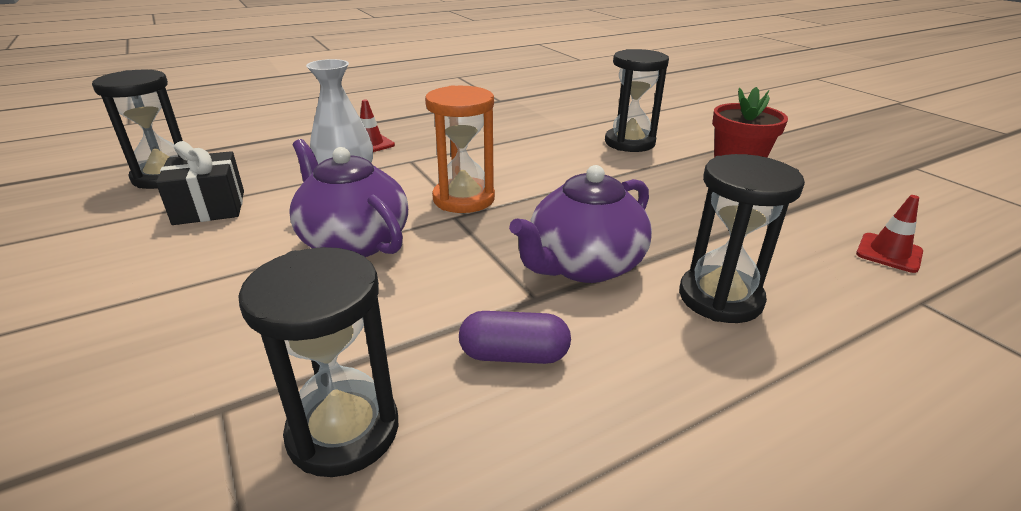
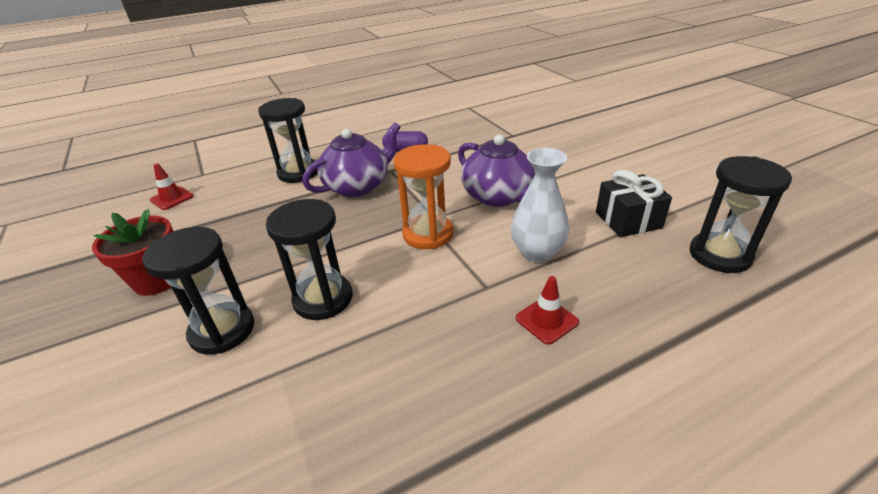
camera: 175 degrees left, 5 degrees up
(343, 431) = (466, 132): black hourglass -> black hourglass (323, 299)

